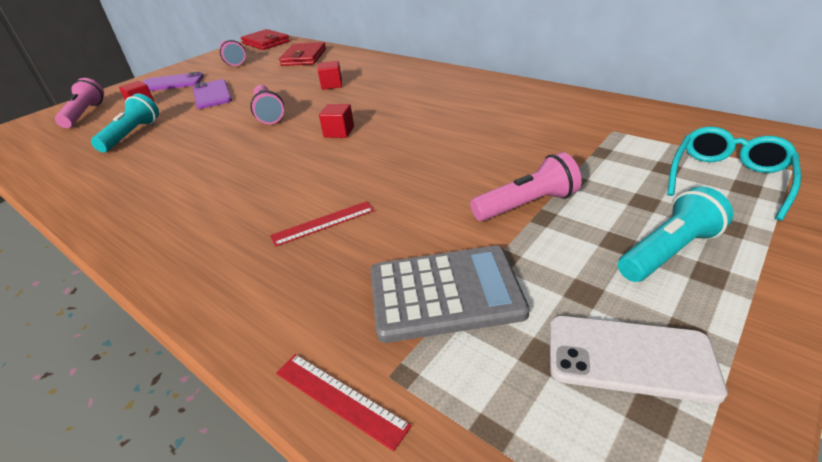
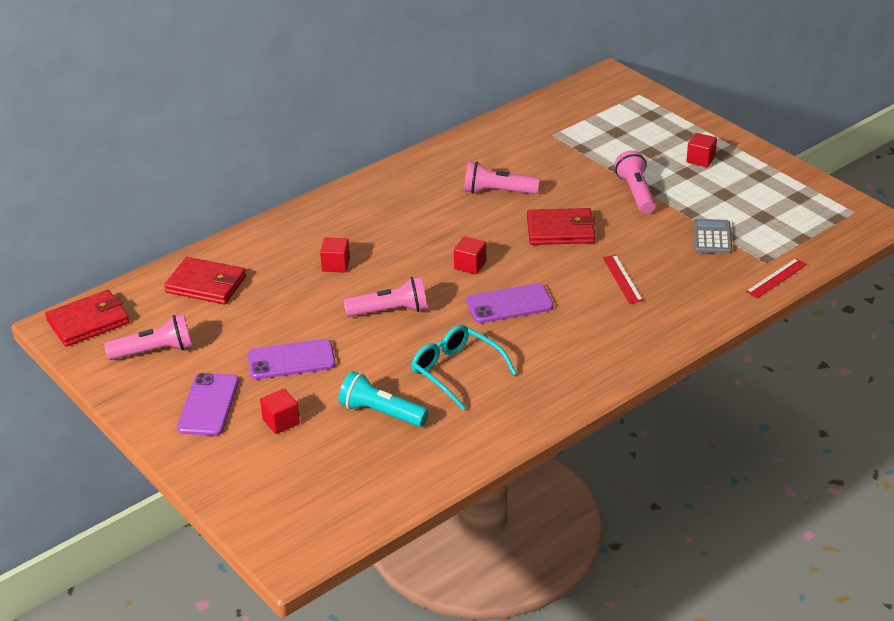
camera: 80 degrees left, 0 degrees up
(85, 114) = (275, 473): pink flashlight -> pink flashlight (497, 192)
(274, 161) = (509, 304): none -> purple phone
(415, 167) = (560, 230): none -> red wallet
(445, 293) = (712, 237): grey calculator -> grey calculator, size x0.62
(630, 358) = (770, 193): white phone -> none
(669, 251) = (700, 159): turquoise flashlight -> red cube
(728, 179) = (639, 117): turquoise glasses -> turquoise glasses (456, 371)

